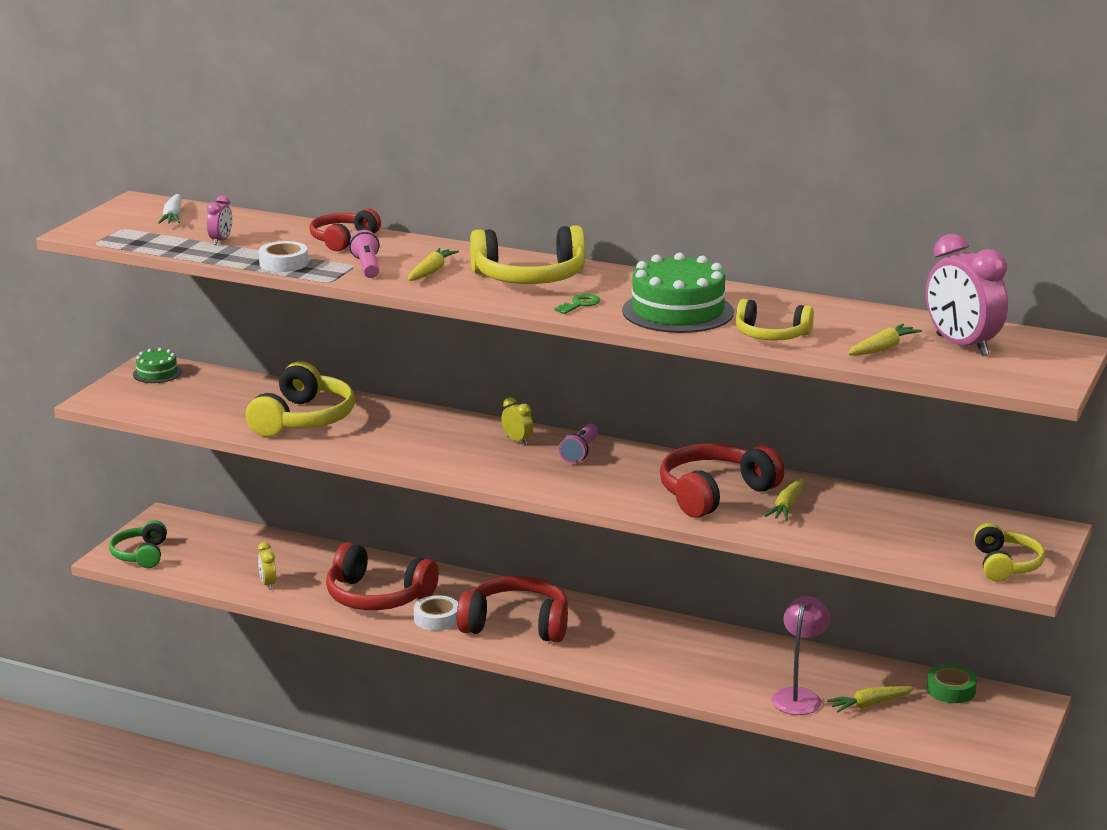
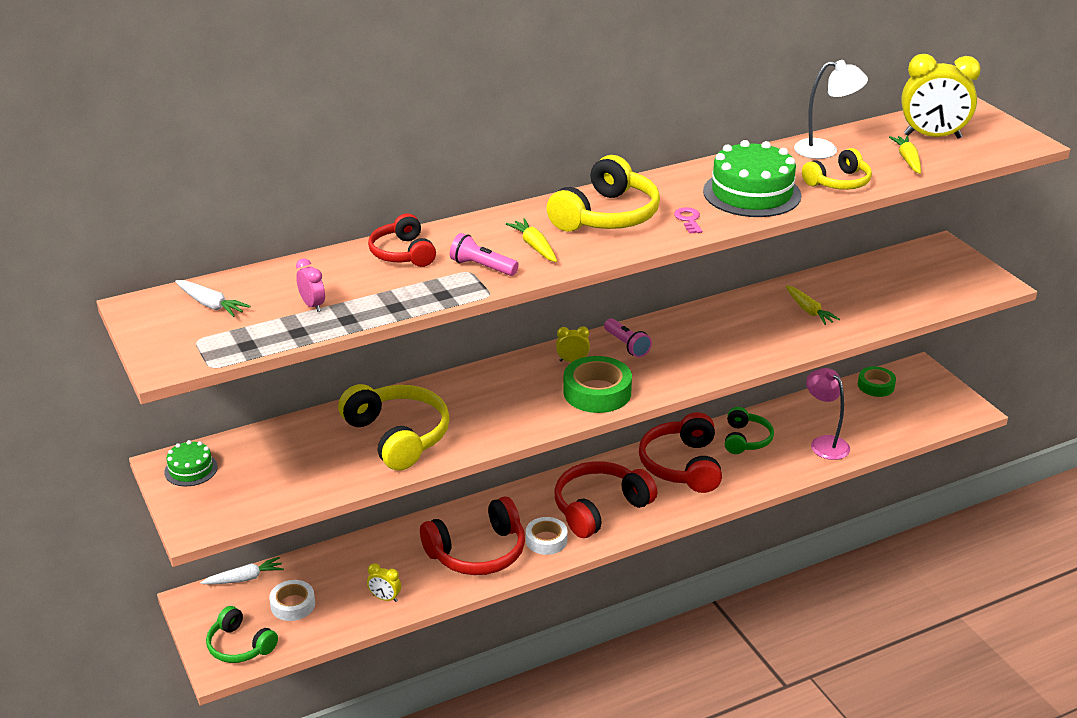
camera: 50 degrees left, 10 degrees up
(214, 523) = (244, 578): none -> white carrot
(283, 263) = (415, 298): white tape -> white tape (293, 605)
(487, 466) = (597, 392): none -> green tape
(580, 304) = (688, 220): green key -> pink key
(714, 493) = (757, 326): red headphones -> red headphones (682, 465)
(734, 654) = (746, 439): none -> green headphones
(829, 314) = (825, 150): none -> white lamp
(869, 704) = (862, 423): yellow carrot -> none
(962, 346) = (932, 136): pink clock -> yellow clock
(1006, 565) = (971, 280): yellow headphones -> none

